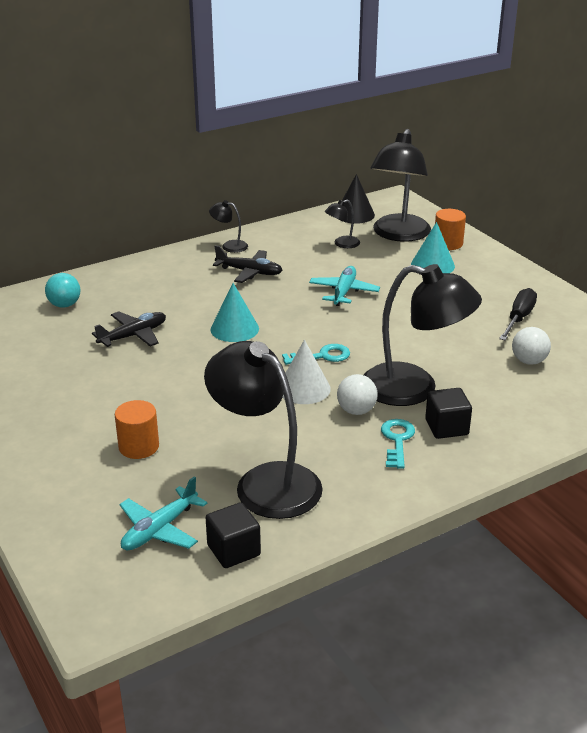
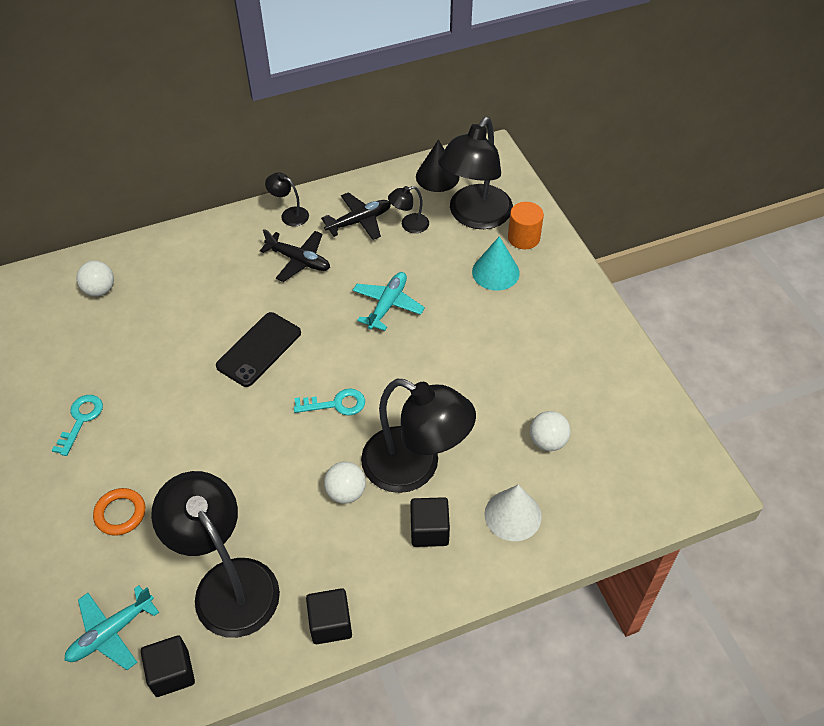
camera: 10 degrees right, 20 degrees up
(64, 305) = (100, 290): turquoise ball -> white ball
(133, 336) = (156, 347): black plane -> black plane (359, 221)
(139, 447) = (120, 513): orange cylinder -> orange ring
(234, 329) = (259, 349): turquoise cone -> black phone
(304, 388) = (303, 451): white cone -> white cone (513, 515)
(379, 498) = (330, 623): none -> black cube
(397, 440) = (373, 542): turquoise key -> turquoise key (81, 420)
(518, 318) = (560, 372): black screwdriver -> none

